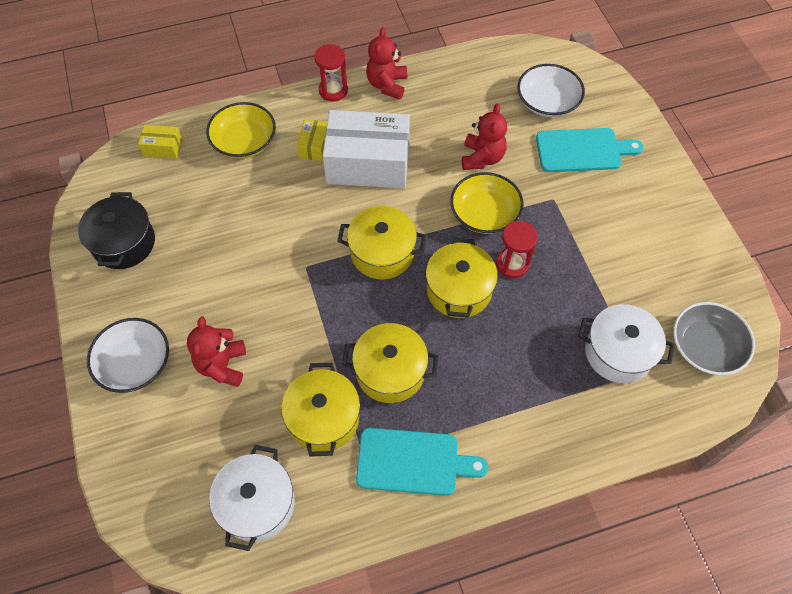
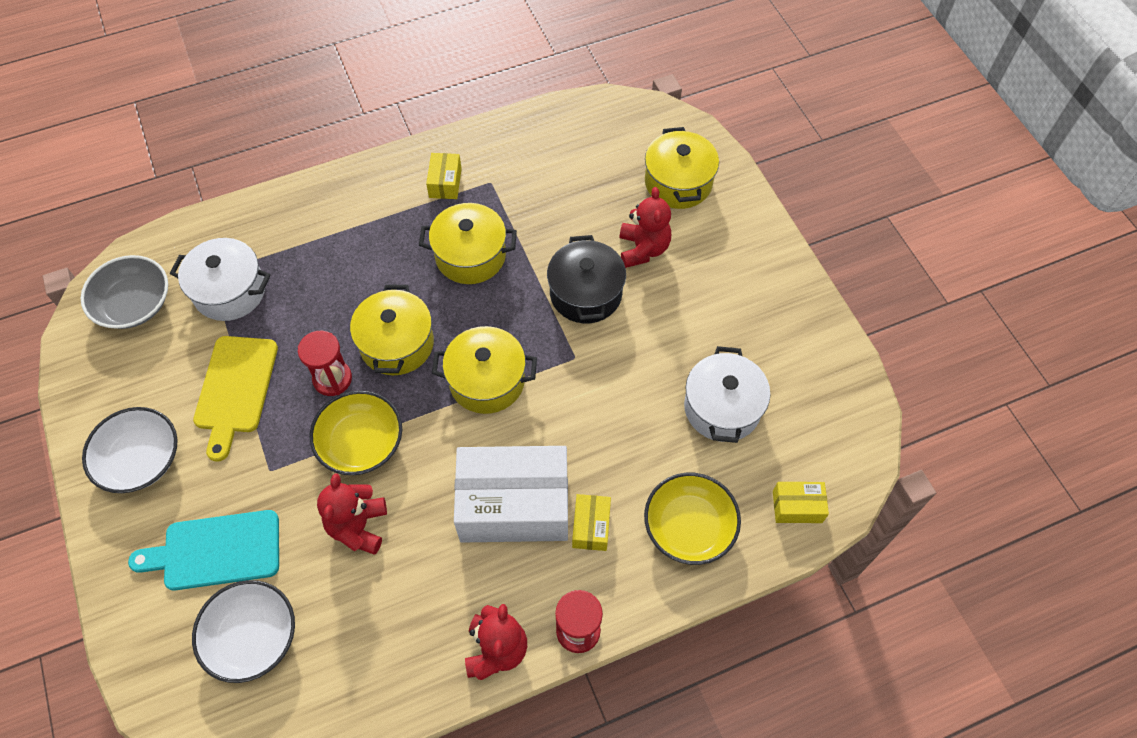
camera: 175 degrees right, 0 degrees up
(124, 243) = (795, 369): black pot -> black pot (586, 294)
(135, 363) = (732, 244): white bowl -> white bowl (140, 459)
(257, 503) = (582, 143): white pot -> white pot (722, 408)
(323, 418) = (533, 211): yellow pot -> yellow pot (678, 183)
(413, 462) = (445, 183): turquoise cutting board -> yellow box
(593, 262) = (235, 389): none -> yellow cutting board

